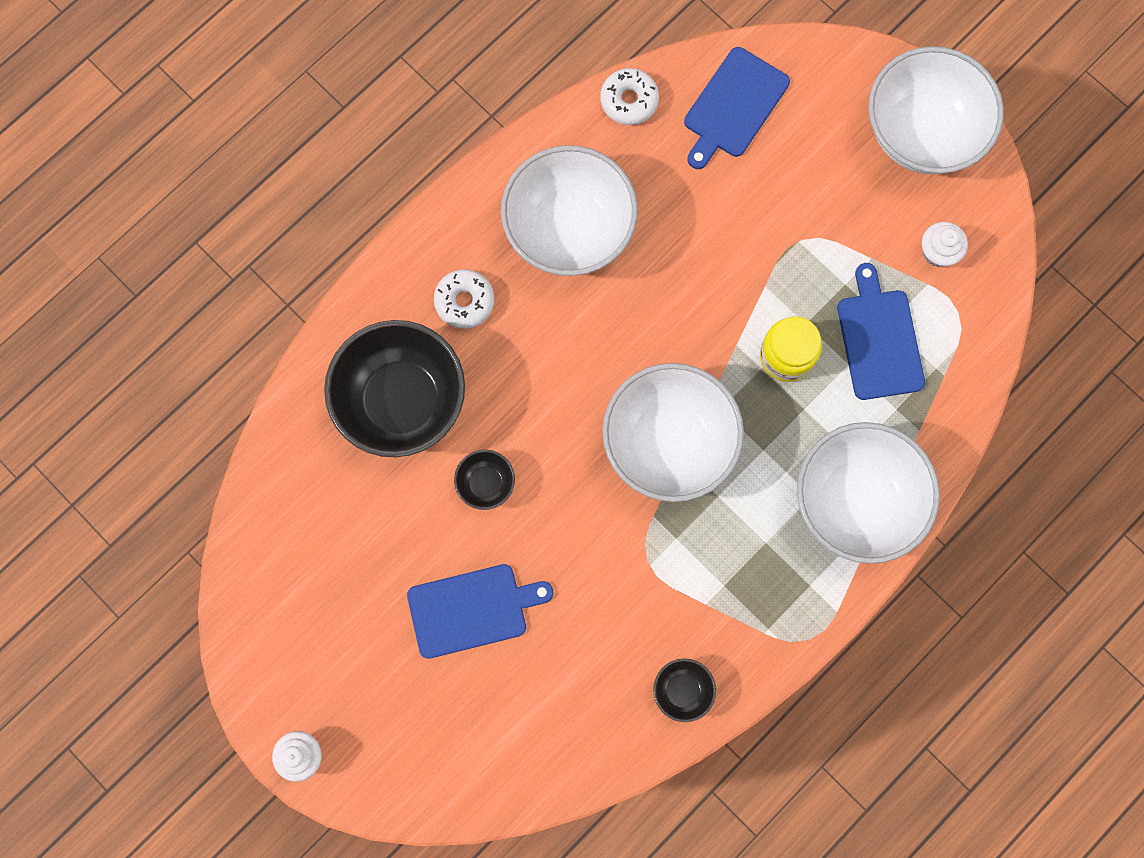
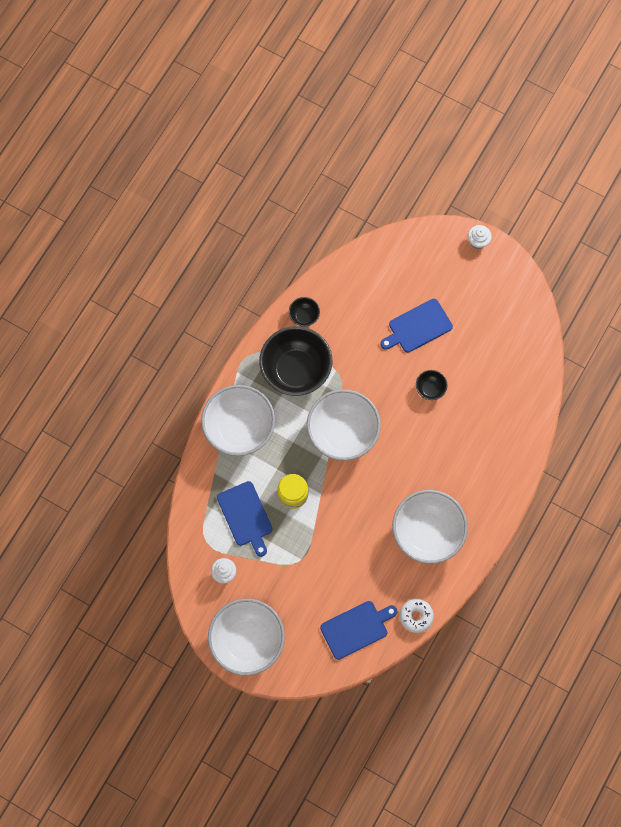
camera: 165 degrees right, 5 degrees down
(401, 401) = (486, 419): black bowl -> black bowl (296, 370)
(464, 301) = (471, 479): white donut -> none
(734, 106) = (356, 628): blue cutting board -> blue cutting board turned 45 degrees clockwise

